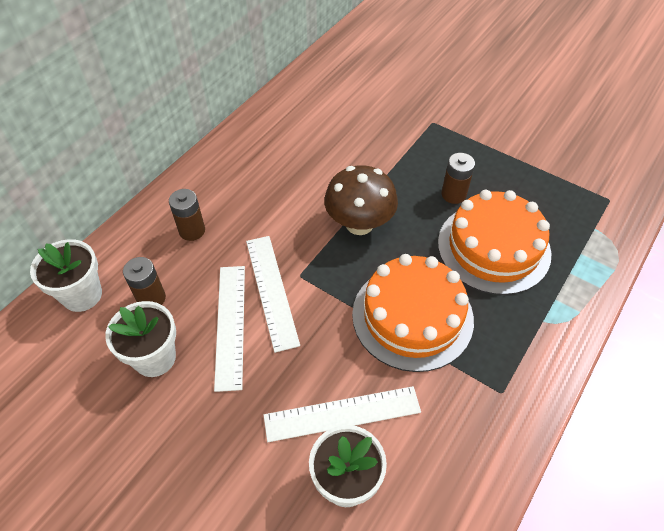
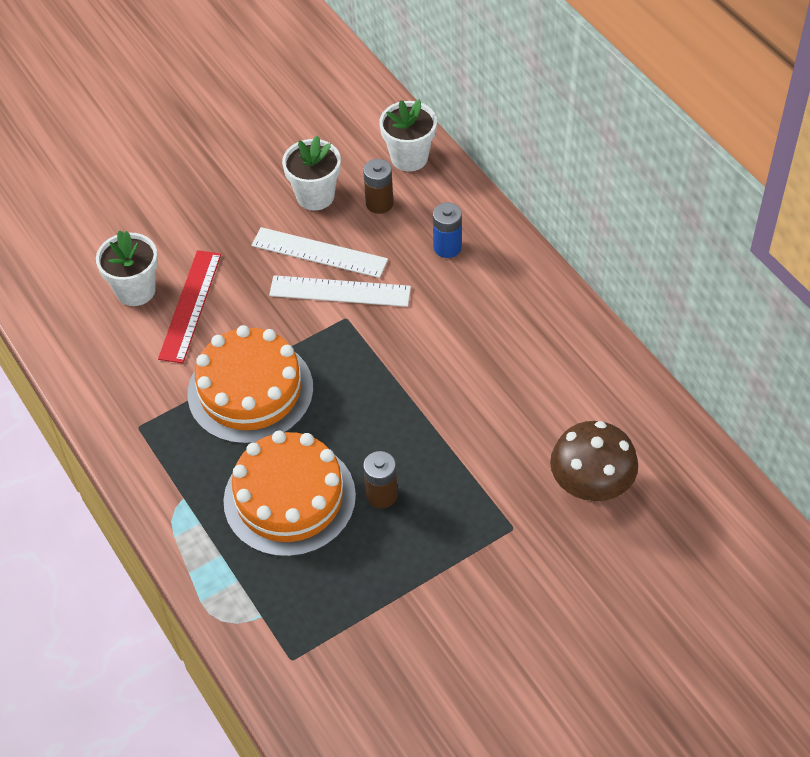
camera: 115 degrees right, 0 degrees up
(192, 230) = (447, 247): brown battery -> blue battery
(342, 413) = (190, 306): white ruler -> red ruler
(359, 224) = (385, 388): brown mushroom -> brown mushroom (591, 486)

